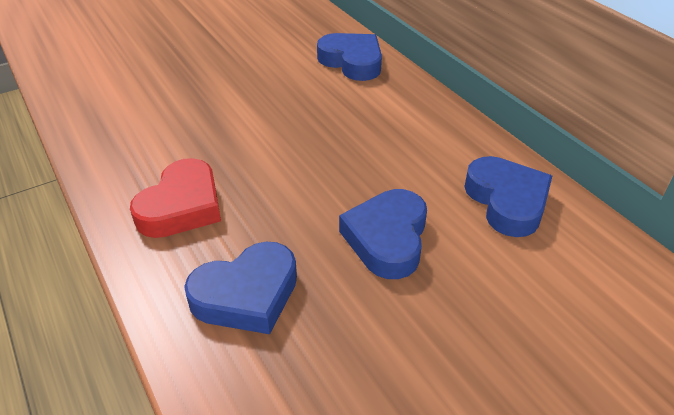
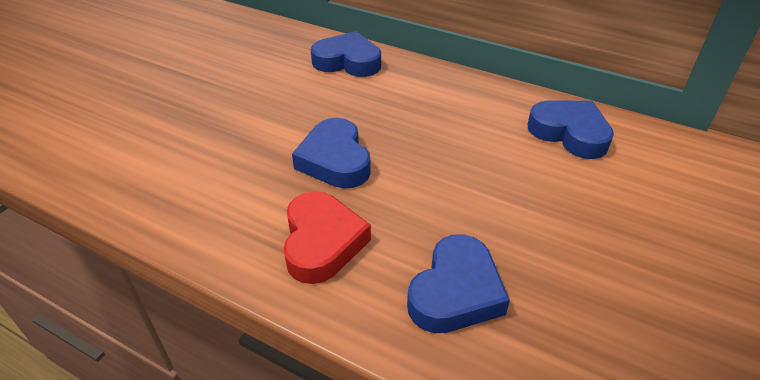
camera: 30 degrees left, 0 degrees up
(387, 238) = (516, 196): blue heart -> blue heart (335, 160)

